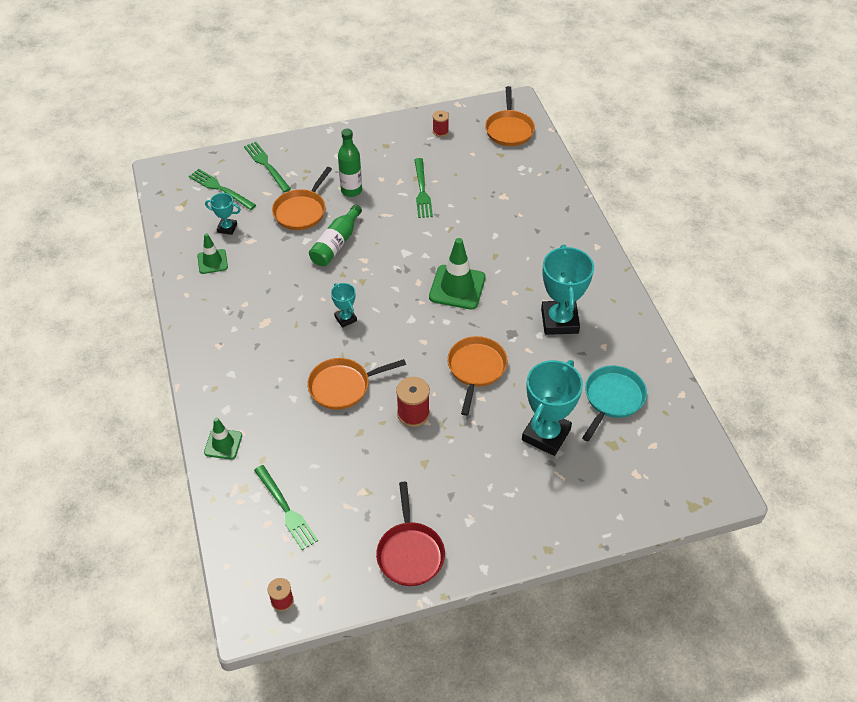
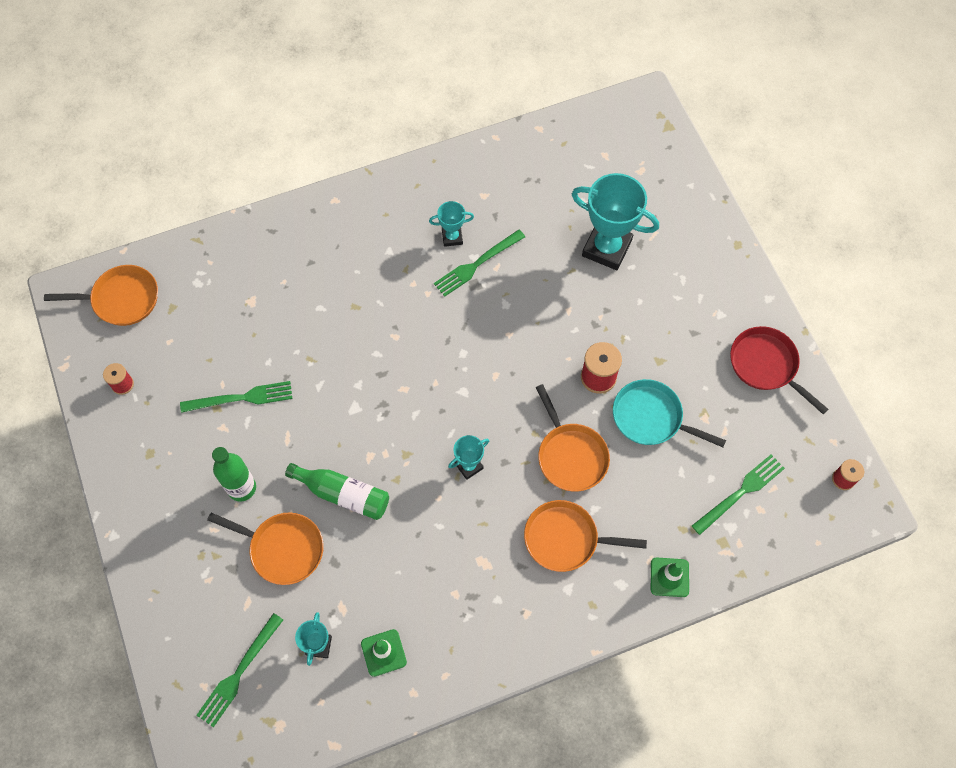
camera: 95 degrees left, 15 degrees up
(266, 165) = (189, 614): green fork -> green fork (477, 264)
(410, 553) = (766, 365): red pan -> red pan turned 120 degrees counterclockwise
(457, 287) = (409, 345): green traffic cone -> none
(476, 369) = (529, 318): orange pan -> orange pan (565, 538)
(559, 321) = (452, 237): turquoise trophy -> turquoise trophy, size x0.50
(612, 399) = (553, 188): turquoise pan -> turquoise pan (651, 417)

